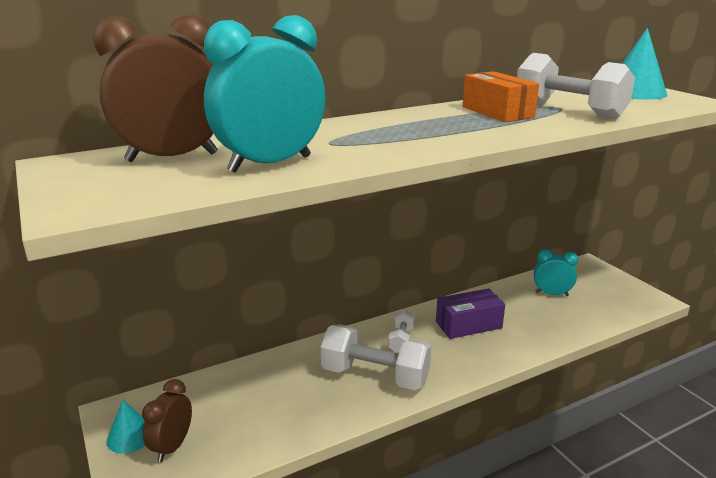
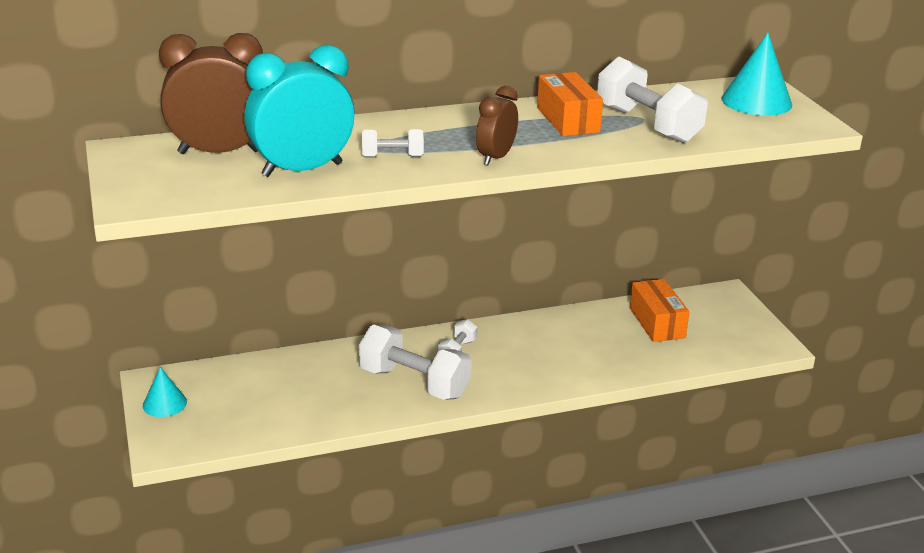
camera: 10 degrees right, 5 degrees up
(172, 446) = (201, 417): brown clock -> brown clock (495, 157)
(358, 147) = (392, 157): none -> white dumbbell
(468, 325) = (539, 345): purple box -> none
(551, 294) = (657, 323): turquoise clock -> orange box

